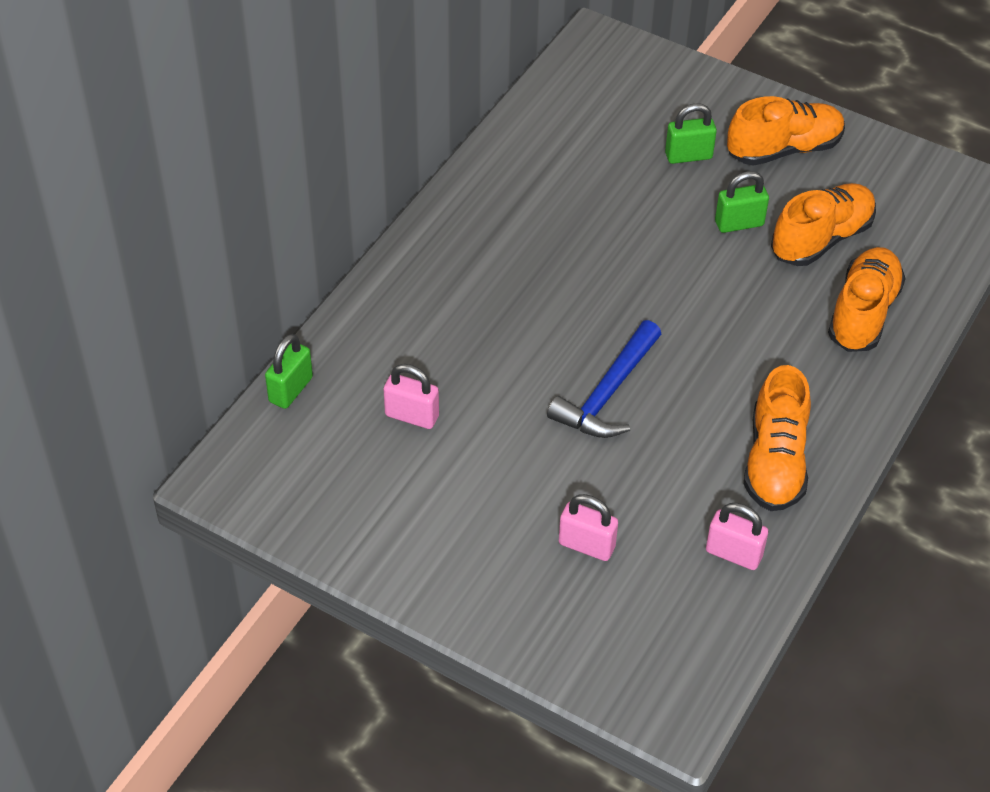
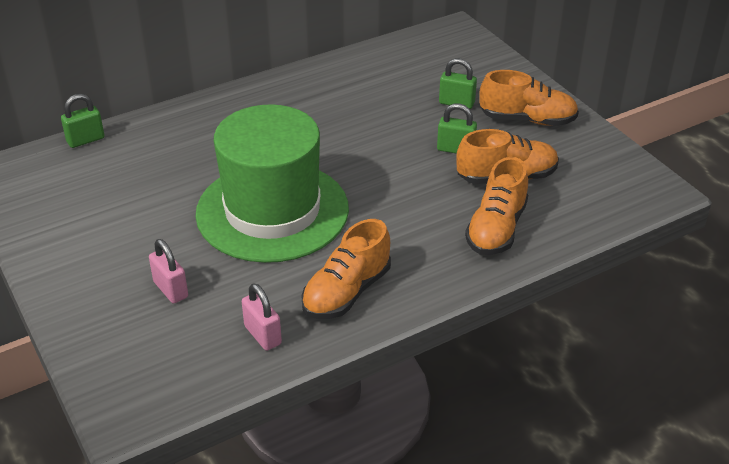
camera: 30 degrees right, 10 degrees down
(412, 416) = (139, 178): pink padlock -> none
(607, 394) = (272, 211): blue hammer -> green hat
(863, 313) = (496, 229): orange shoe -> orange shoe turned 150 degrees clockwise

